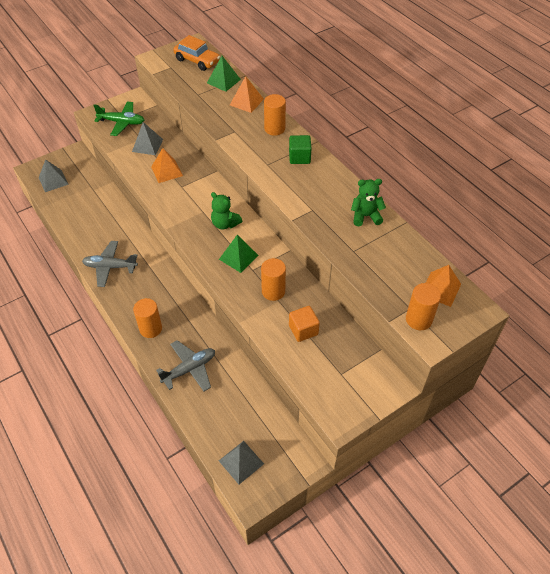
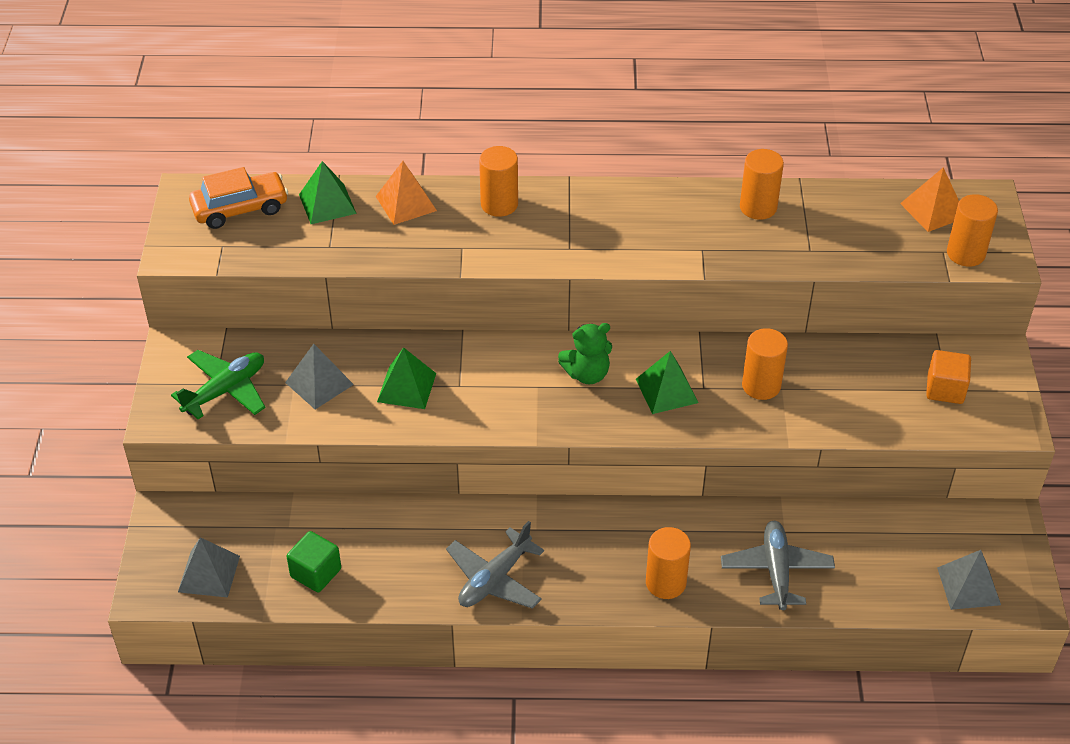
camera: 55 degrees left, 5 degrees down
(167, 171) = (407, 387): orange pyramid -> green pyramid
(299, 157) = (586, 210): green cube -> green cube (316, 573)
(303, 330) = (852, 389): orange cube -> orange cube (945, 389)
(365, 216) = (758, 207): green teddy bear -> orange cylinder

